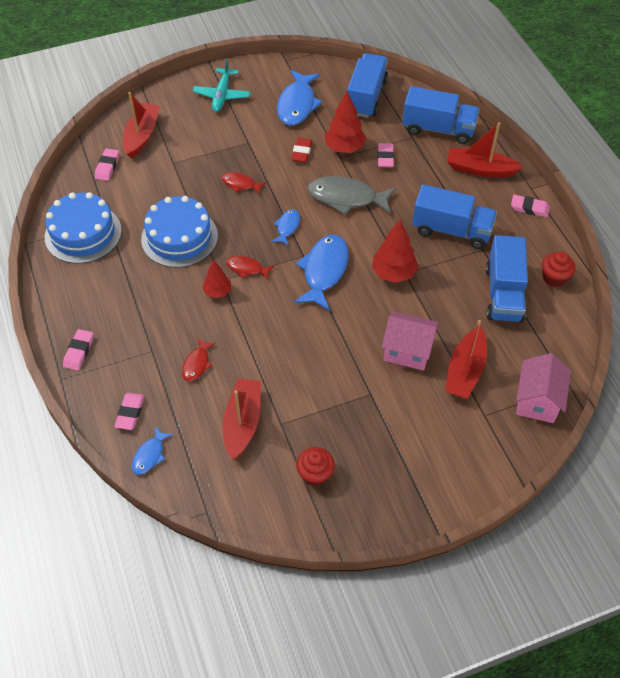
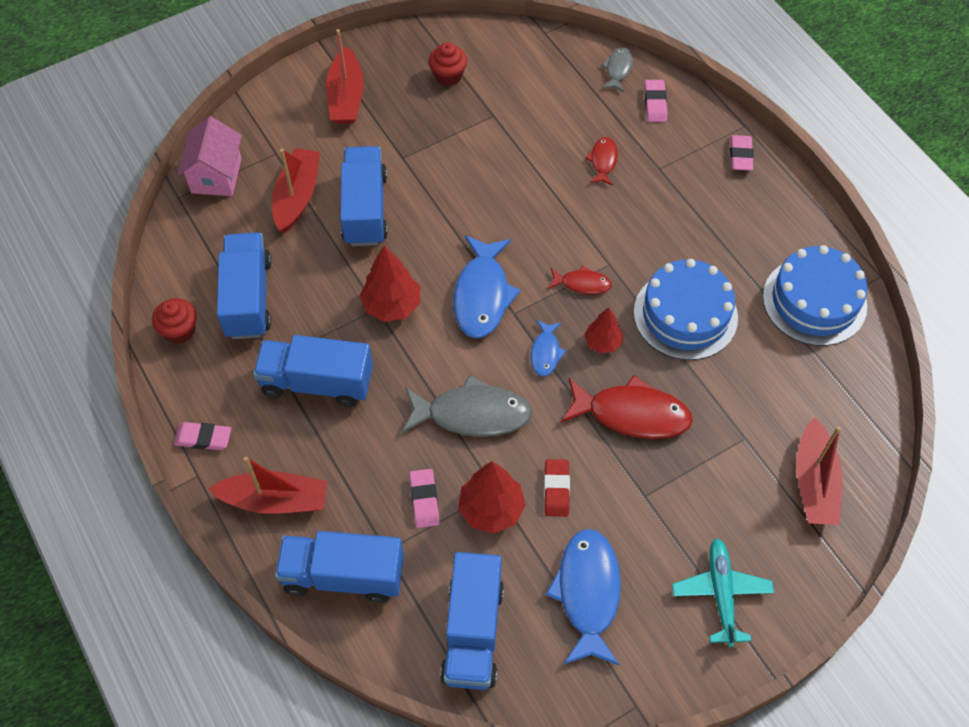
camera: 170 degrees right, 5 degrees up
(107, 166) = (837, 414): pink eraser -> none
(150, 455) = (618, 69): blue fish -> grey fish
(217, 292) = (609, 247): red tree -> red tree (602, 342)
(240, 184) = (631, 414): red fish -> red fish, size x1.92
(242, 422) = (534, 110): red boat -> red boat (346, 97)
(407, 351) = (365, 209): pink house -> blue truck

